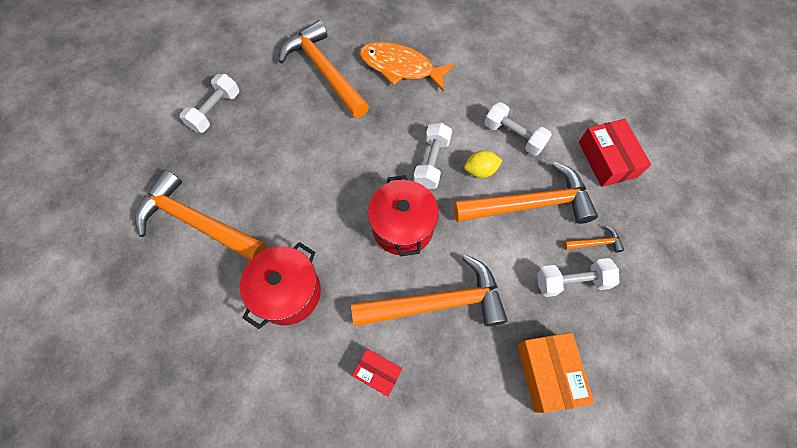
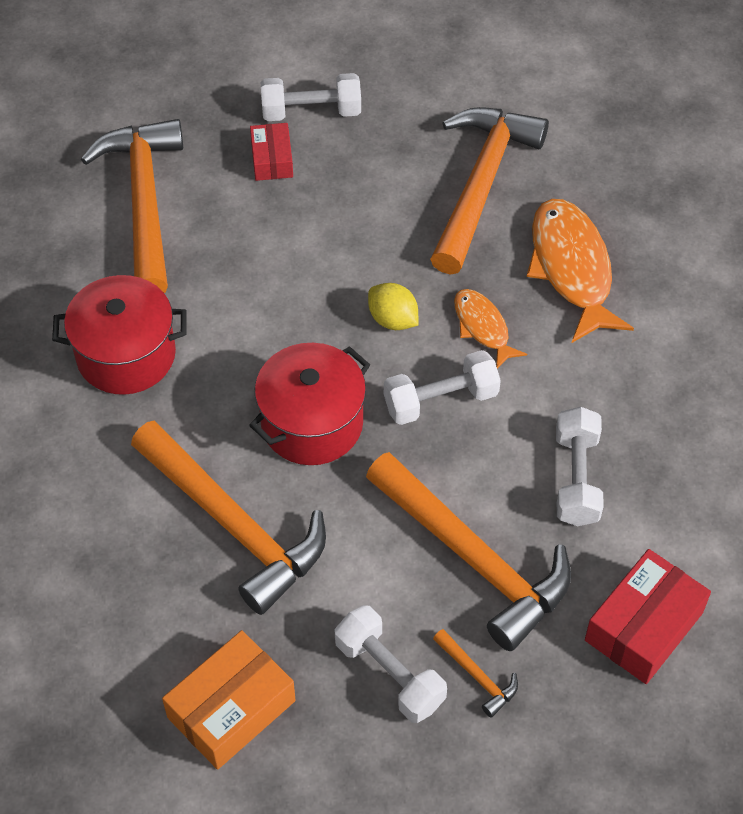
camera: 55 degrees right, 10 degrees down
(377, 373) = (94, 512): red box -> red box (272, 159)
(404, 120) = (483, 327): none -> orange fish
(480, 171) = (478, 467): yellow lemon -> yellow lemon (393, 319)

